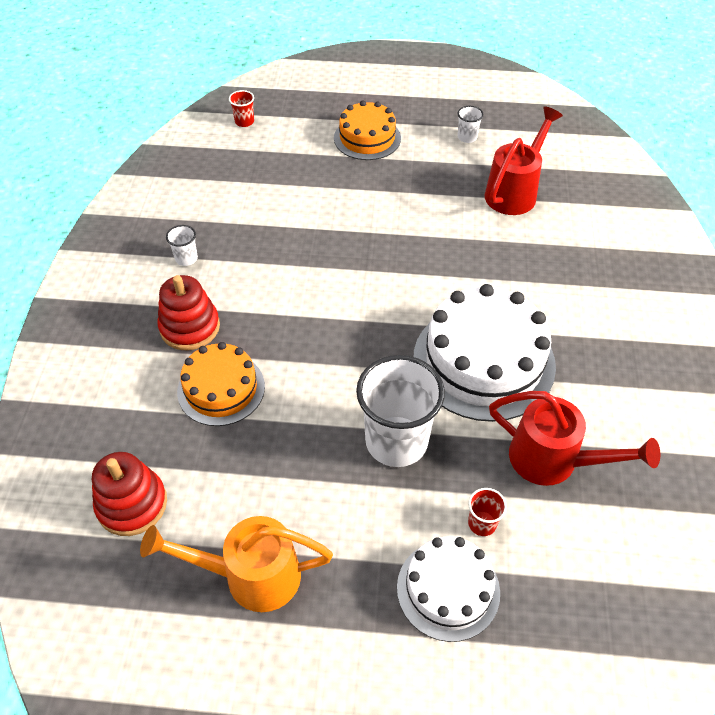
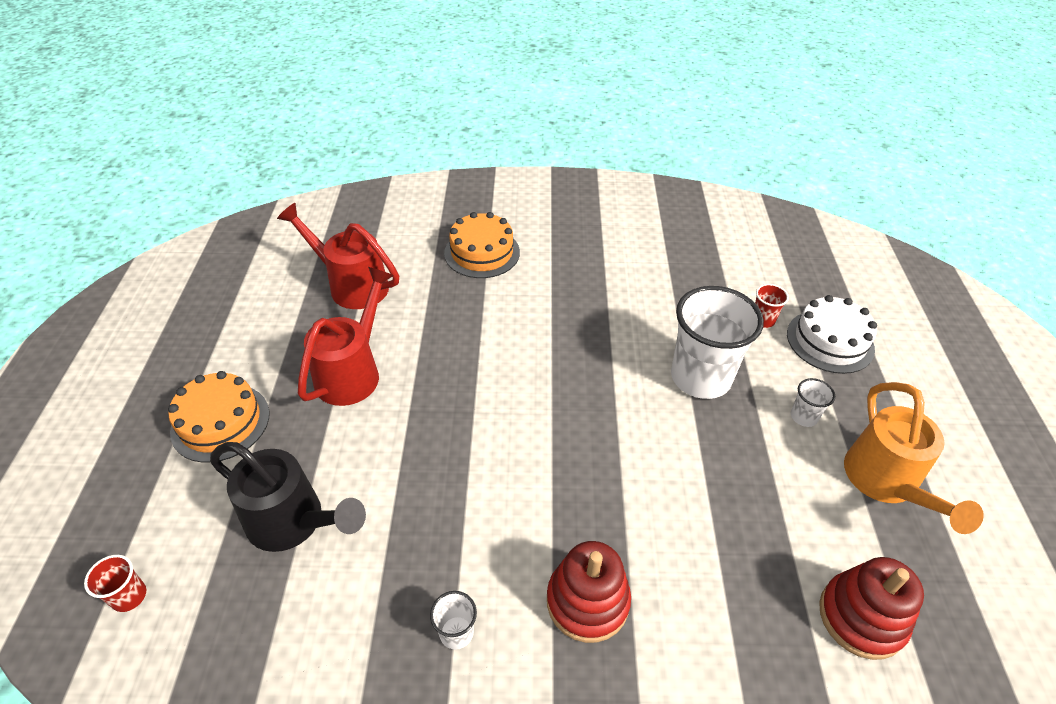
camera: 95 degrees left, 5 degrees down
(221, 389) = (678, 545): orange cake -> orange cake (482, 252)
(281, 180) = (293, 522): none -> black watering can
(467, 137) = (246, 321): white cup -> white cup (804, 416)
(483, 361) = (592, 315): white cake -> none
(553, 460) = (688, 276): red watering can -> red watering can (352, 372)

